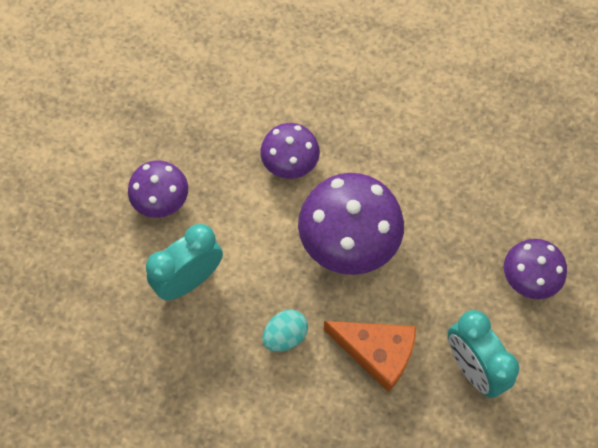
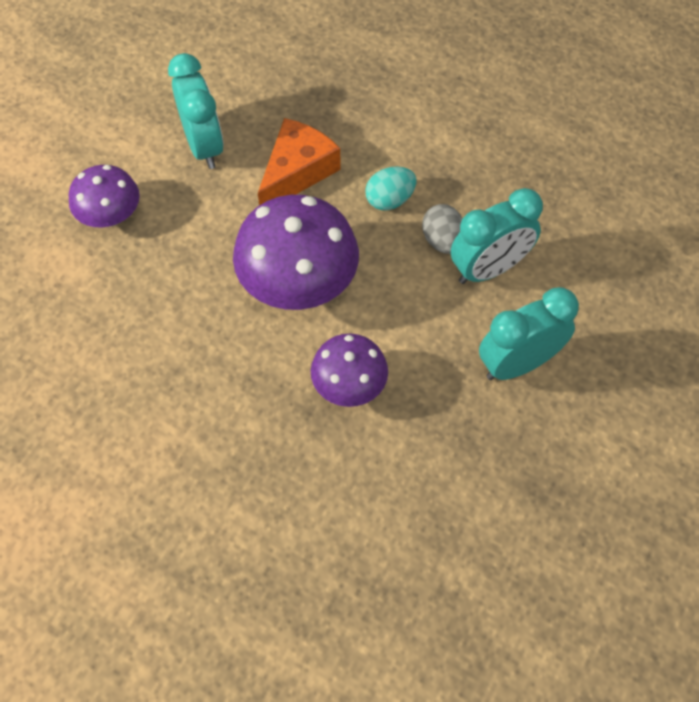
camera: 170 degrees left, 5 degrees down
(161, 200) = (518, 363): purple mushroom -> turquoise clock
(232, 301) = (442, 241): none -> grey egg
(377, 352) = (297, 172): orange cheese -> orange cheese turned 90 degrees clockwise

